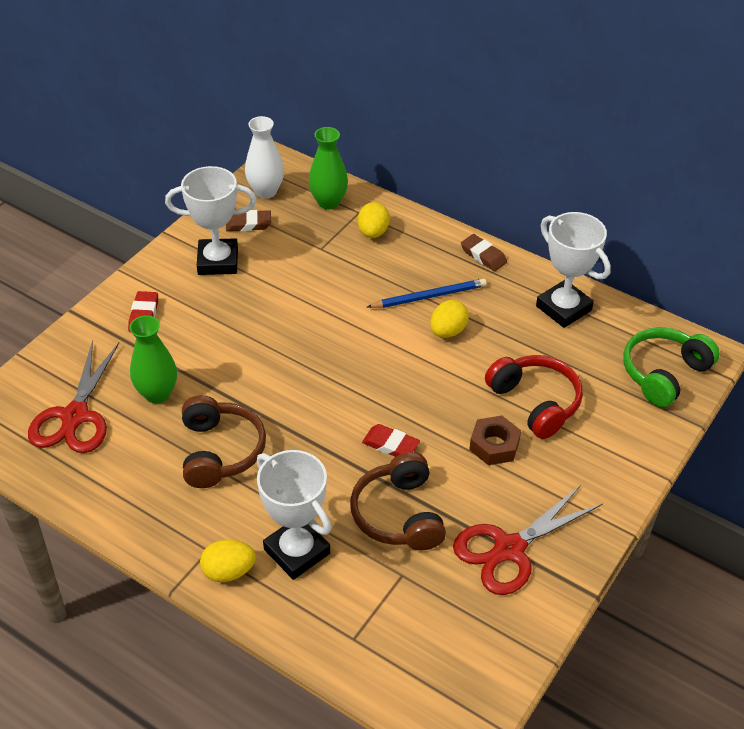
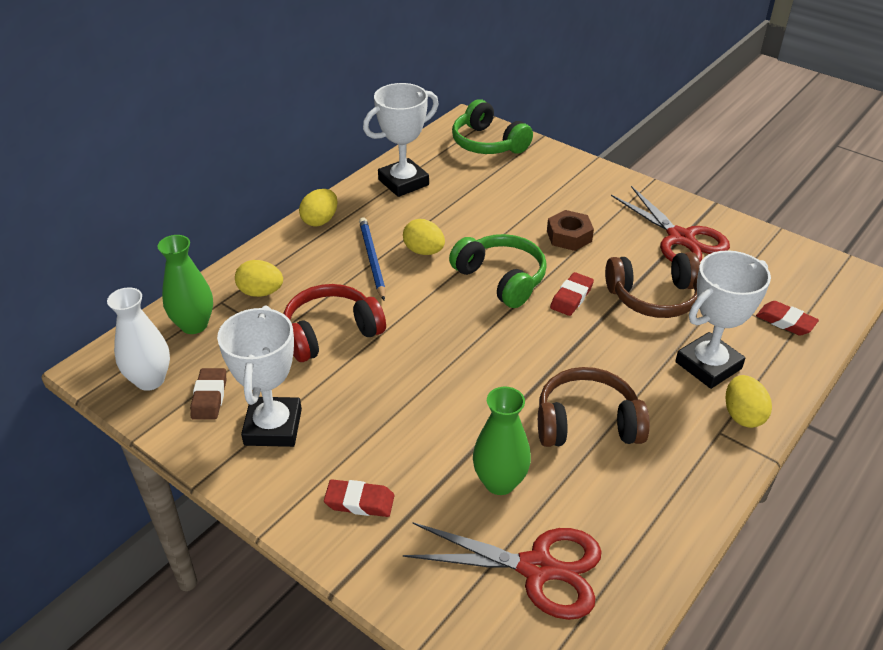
camera: 85 degrees left, 5 degrees down
(370, 633) = (785, 322): none -> red eraser
(413, 390) = (501, 279): none -> green headphones
(483, 255) = (320, 220): brown eraser -> yellow egg
(535, 402) = (518, 209): red headphones -> red headphones (331, 333)

